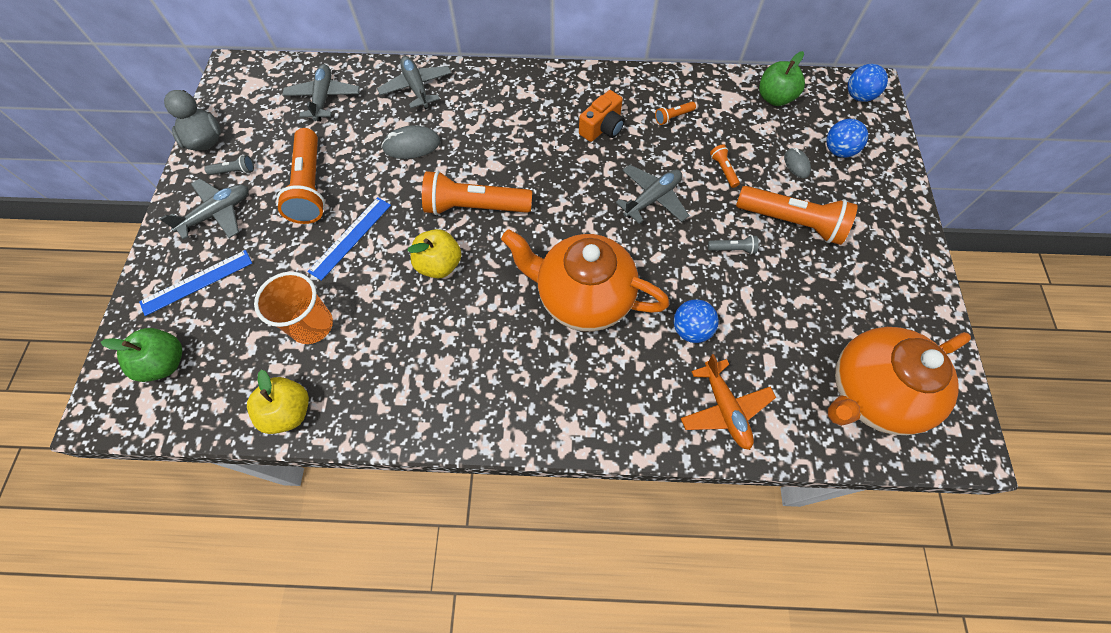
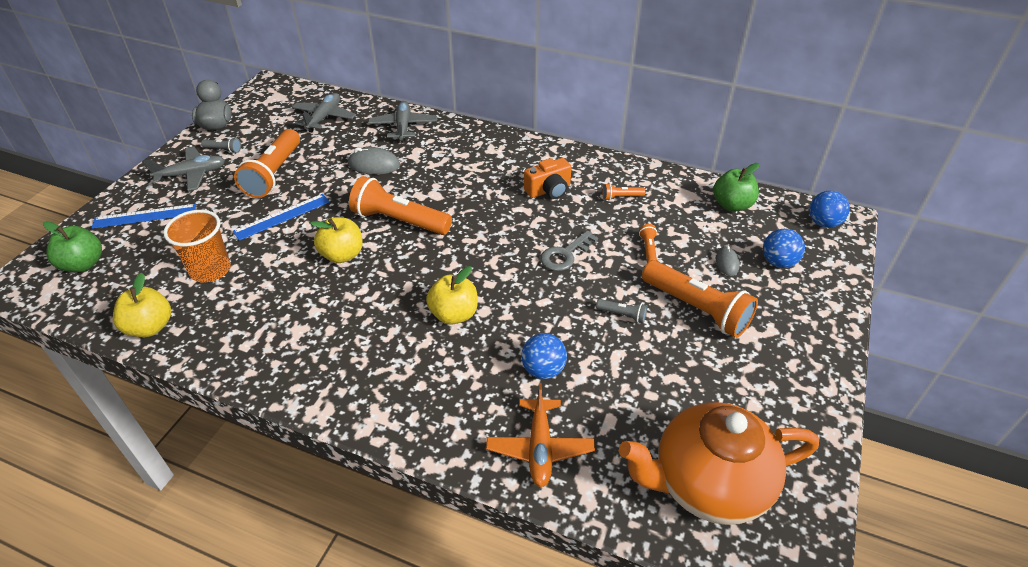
camera: 20 degrees right, 20 degrees down
(583, 297) = (454, 314): orange teapot -> yellow apple
(652, 198) = (565, 254): grey plane -> grey key

